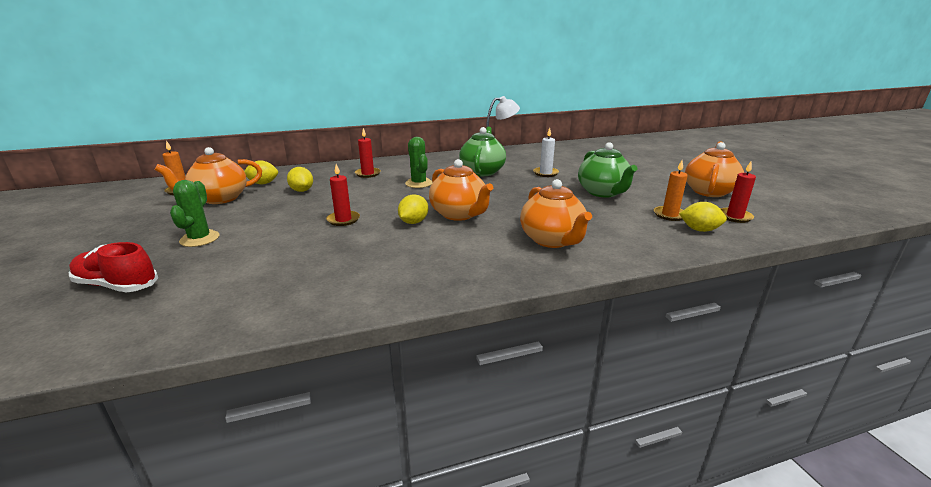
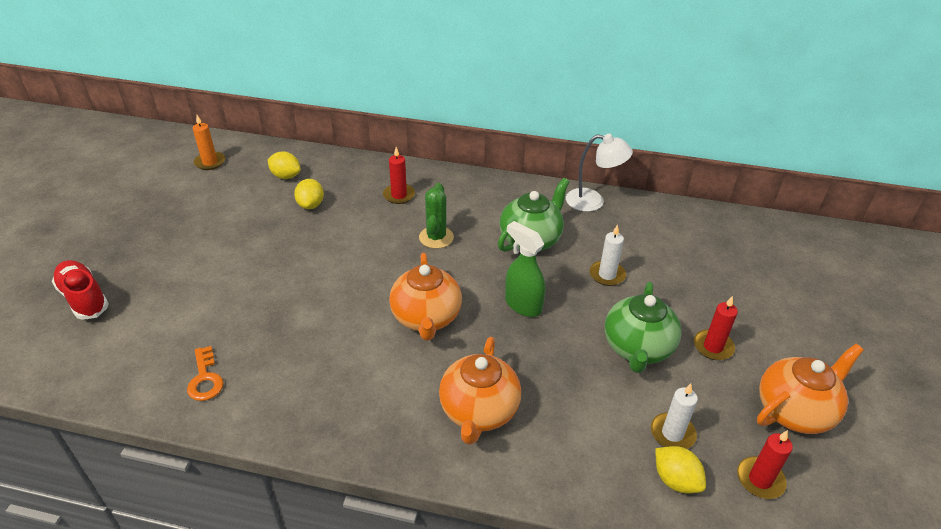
camera: 30 degrees right, 15 degrees up
(200, 239) = (175, 256): green cactus -> none
(219, 199) = (231, 191): orange teapot -> none
(313, 291) = (205, 379): none -> orange key
(343, 220) = (309, 277): red candle -> red candle (713, 347)
(413, 222) = (369, 311): yellow lemon -> none
(514, 194) = (523, 305): none -> green spray bottle
(669, 215) = (672, 433): orange candle -> white candle

